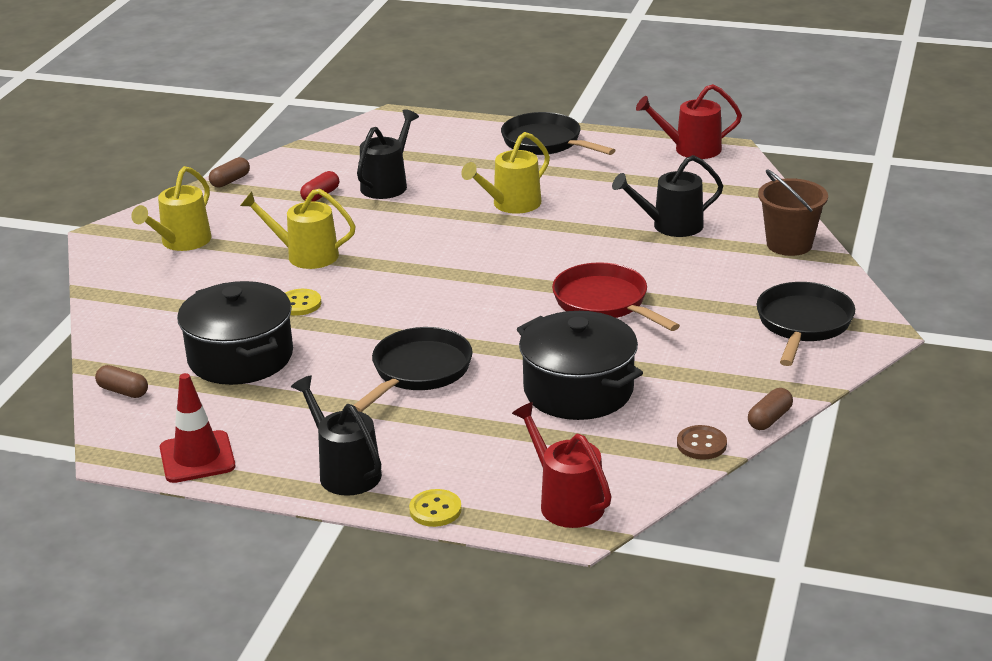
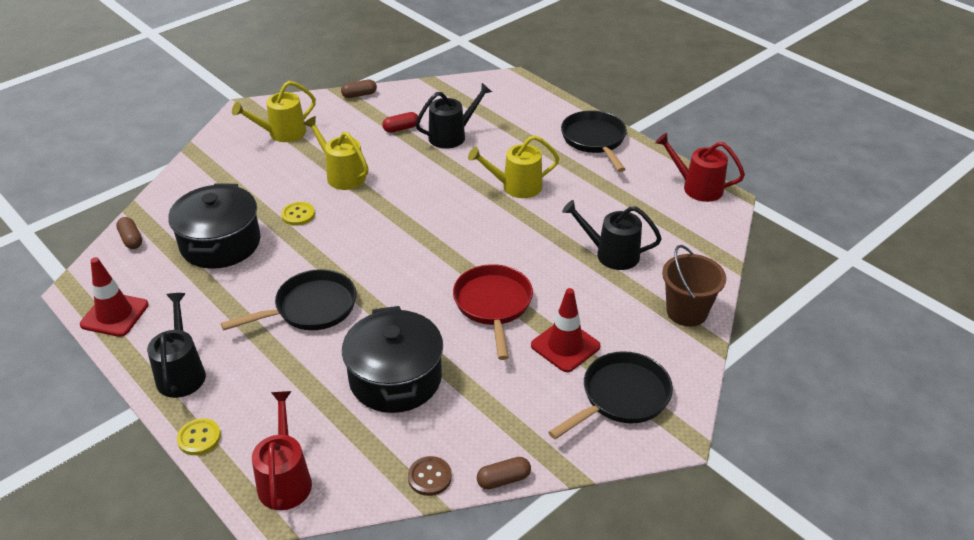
camera: 30 degrees right, 10 degrees up
(710, 307) = (565, 346): none -> red traffic cone

